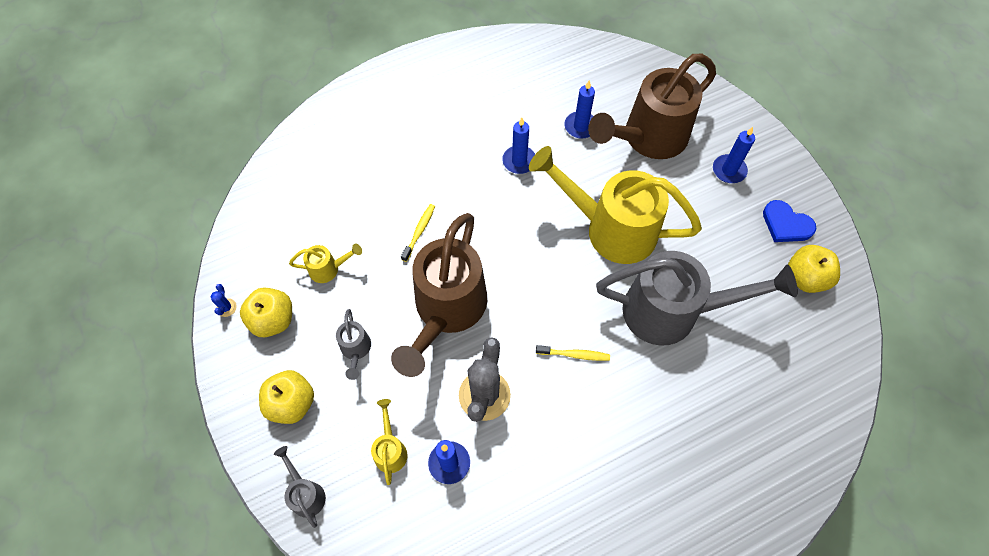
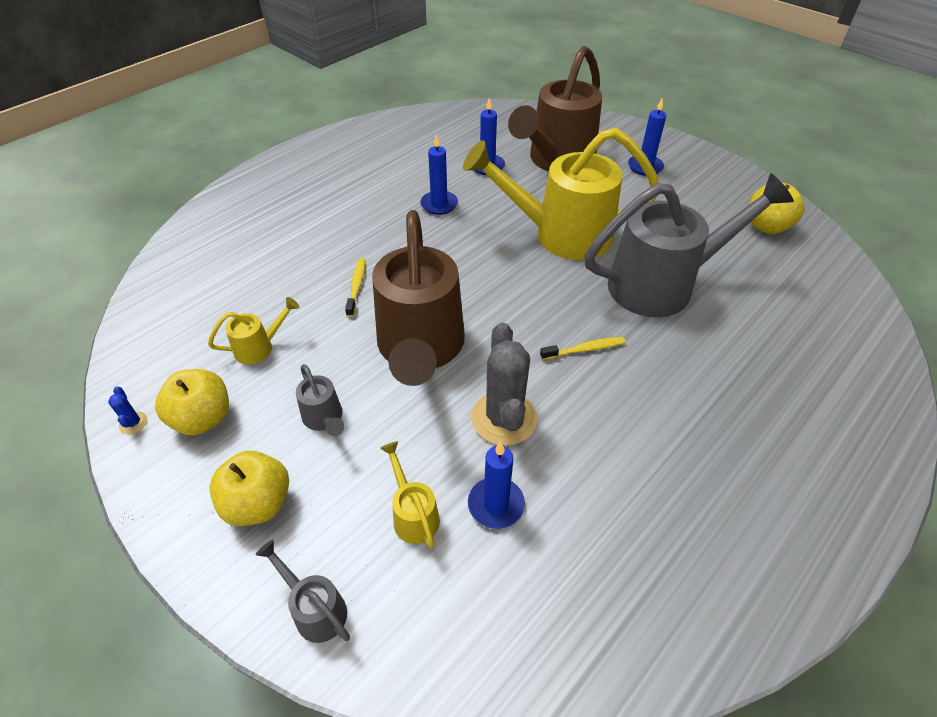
camera: 20 degrees left, 15 degrees down
(786, 224) = (722, 192): blue heart -> none

